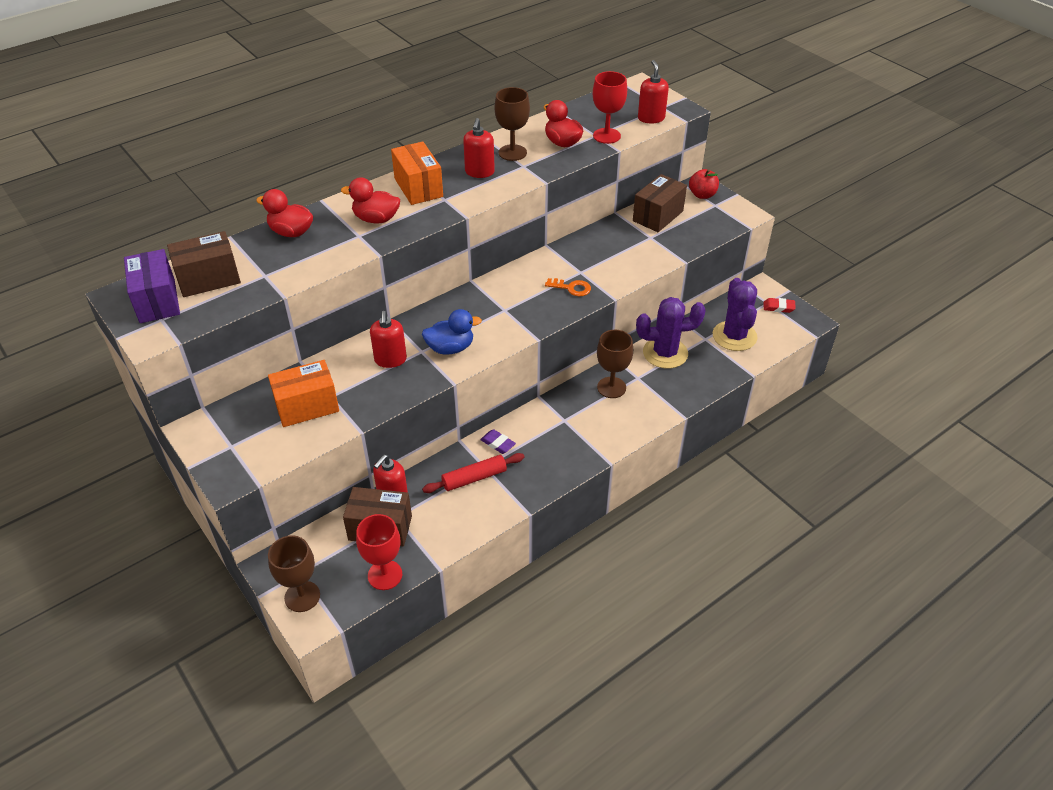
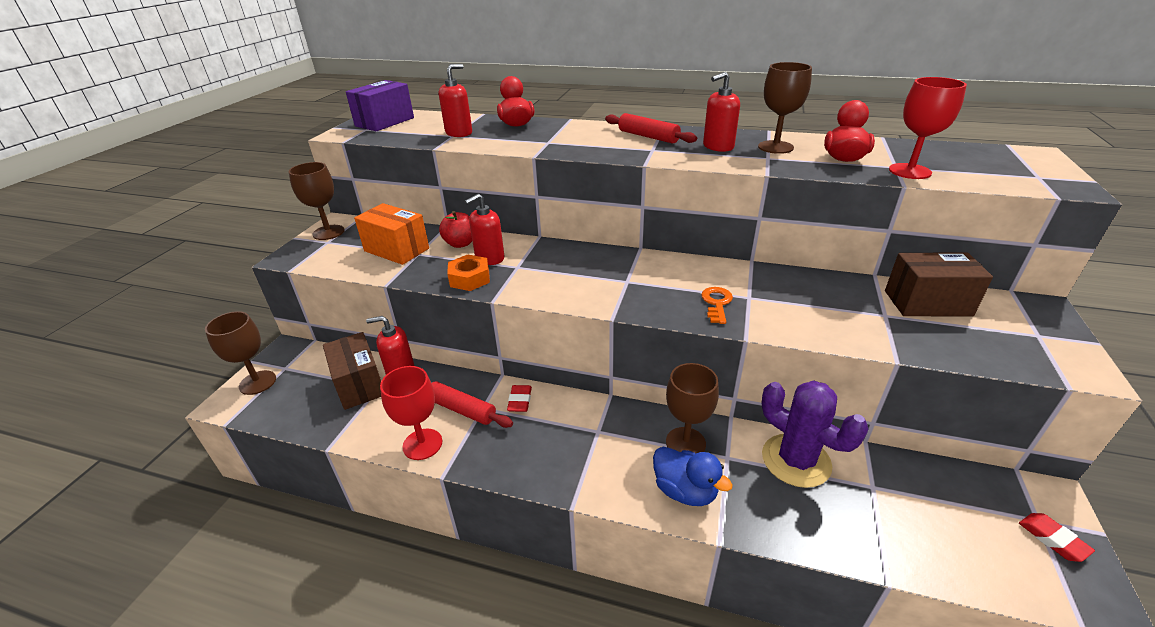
camera: 55 degrees right, 10 degrees down
(209, 279) = (426, 124): brown box -> none
(210, 440) = (328, 232): none -> brown goblet
(376, 219) = (579, 139): red duck -> none
(385, 575) = (303, 417): red goblet -> red goblet (422, 444)
(408, 382) = (469, 278): none -> orange nut
(418, 187) = (648, 136): orange box -> red rolling pin
(450, 348) = (538, 278): blue duck -> blue duck (685, 491)
(498, 443) = (520, 401): purple eraser -> red eraser
(571, 288) = (716, 303): orange key -> orange key turned 150 degrees counterclockwise
(651, 118) = (1002, 179): red soap dispenser -> red soap dispenser (459, 133)
(702, 195) = (1031, 316): red apple -> red apple (460, 243)
(734, 336) = (922, 516): purple cactus -> none

